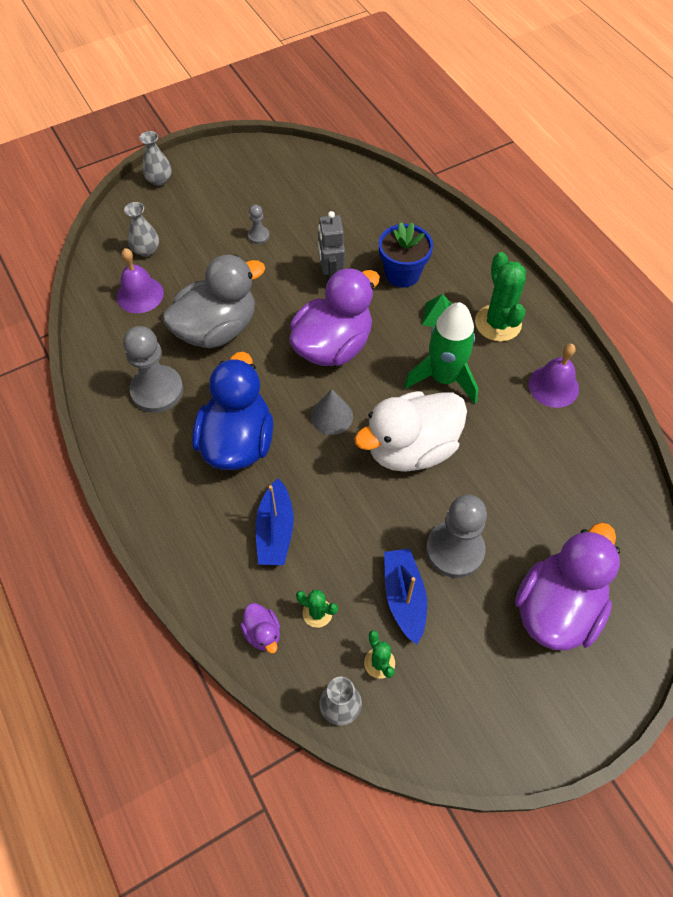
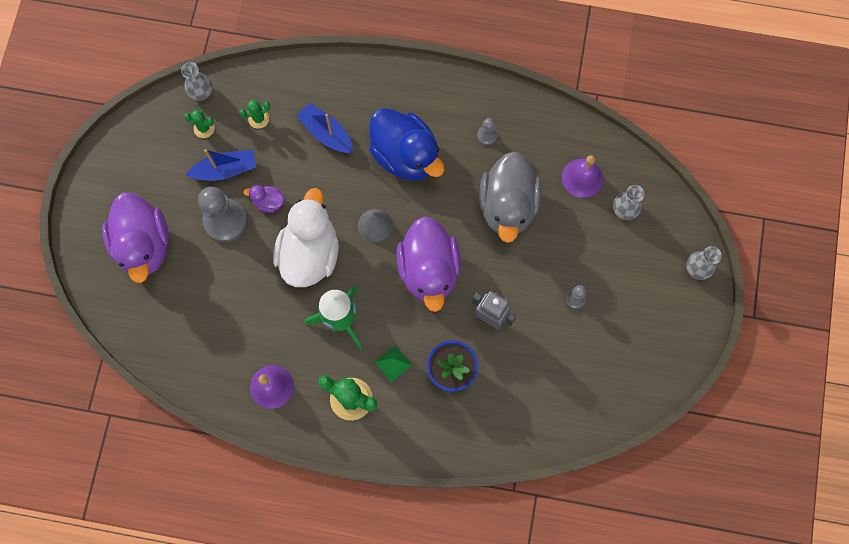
camera: 130 degrees right, 15 degrees up
(157, 390) = (487, 135): grey pawn -> grey pawn, size x0.47
(263, 633) = (273, 83): purple duck -> purple duck (268, 202)
(404, 597) = (225, 170): blue boat -> blue boat turned 45 degrees counterclockwise

